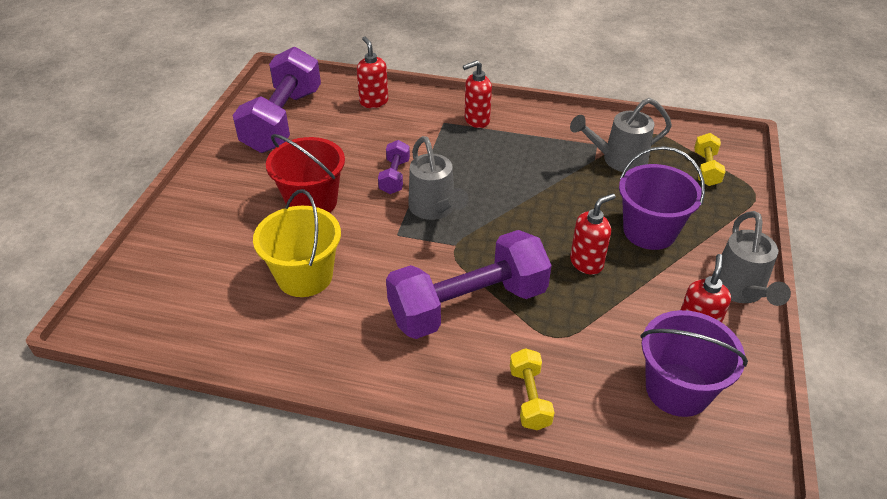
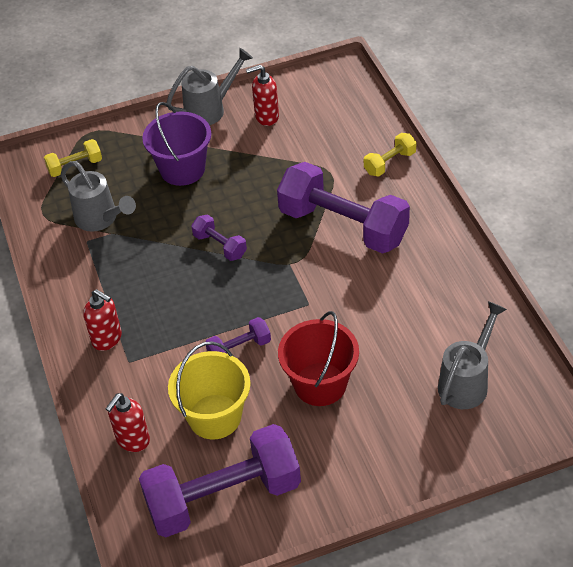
camera: 120 degrees left, 5 degrees up
(305, 276) = (402, 330): yellow bucket -> yellow bucket (214, 416)
(435, 209) = (259, 298): grey watering can -> grey watering can (466, 382)
(520, 213) = (220, 246): none -> purple dumbbell
(586, 263) = (246, 187): red soap dispenser -> none
(677, 389) = (322, 109): purple bucket -> none

